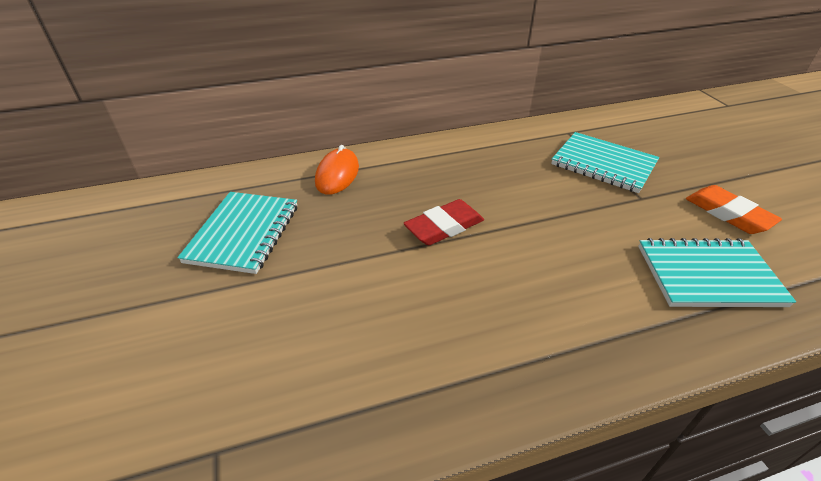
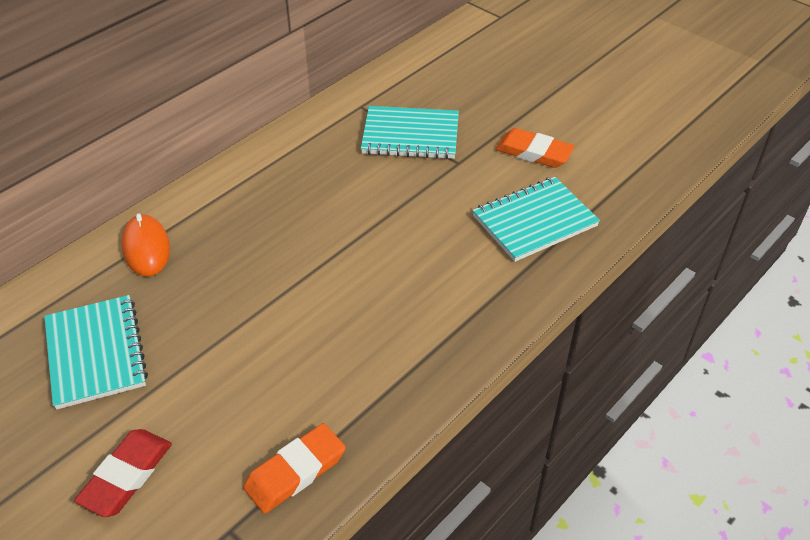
camera: 30 degrees left, 5 degrees up
(318, 422) = (295, 471): none -> orange eraser
(444, 226) = (295, 263): red eraser -> red eraser (126, 476)

